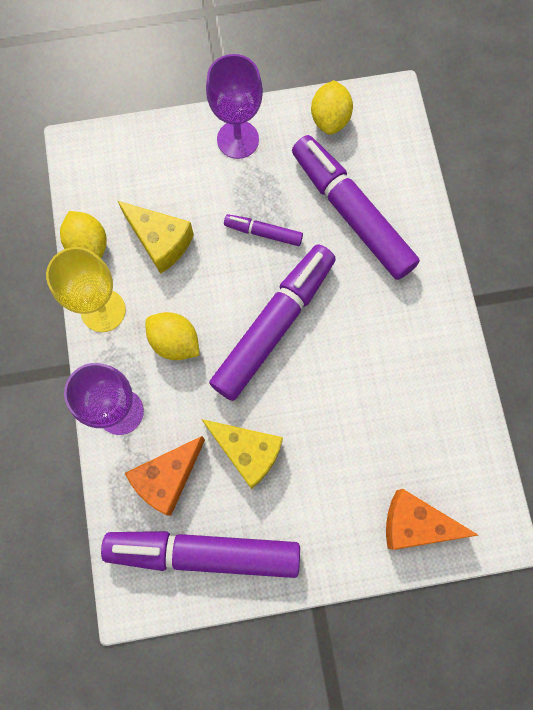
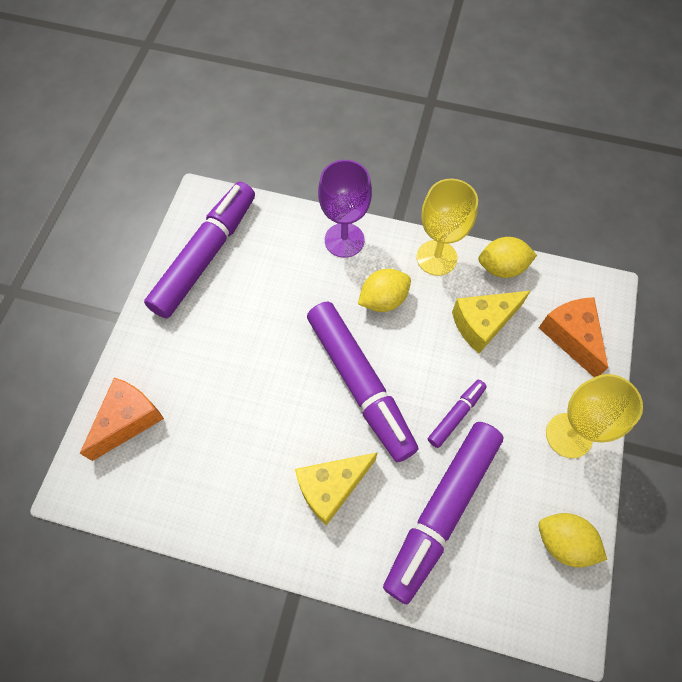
camera: 115 degrees right, 10 degrees down
(167, 478) = (274, 253): orange cheese -> orange cheese (571, 337)
(238, 139) = (569, 435): purple goblet -> yellow goblet
(247, 452) = (262, 316): yellow cheese -> yellow cheese (331, 487)
(351, 214) = (442, 510): purple marker -> purple marker turned 135 degrees clockwise

